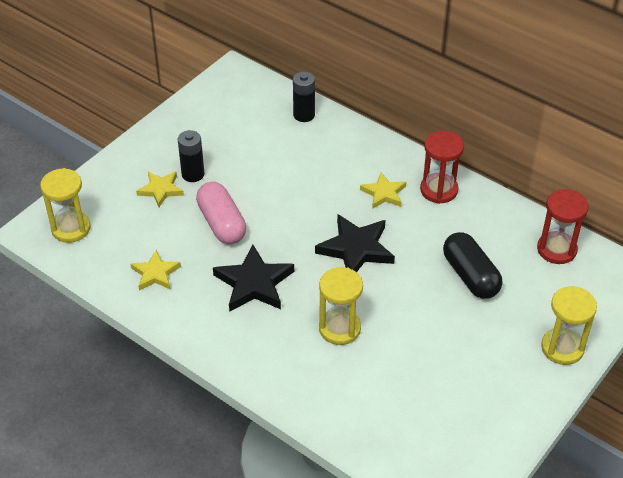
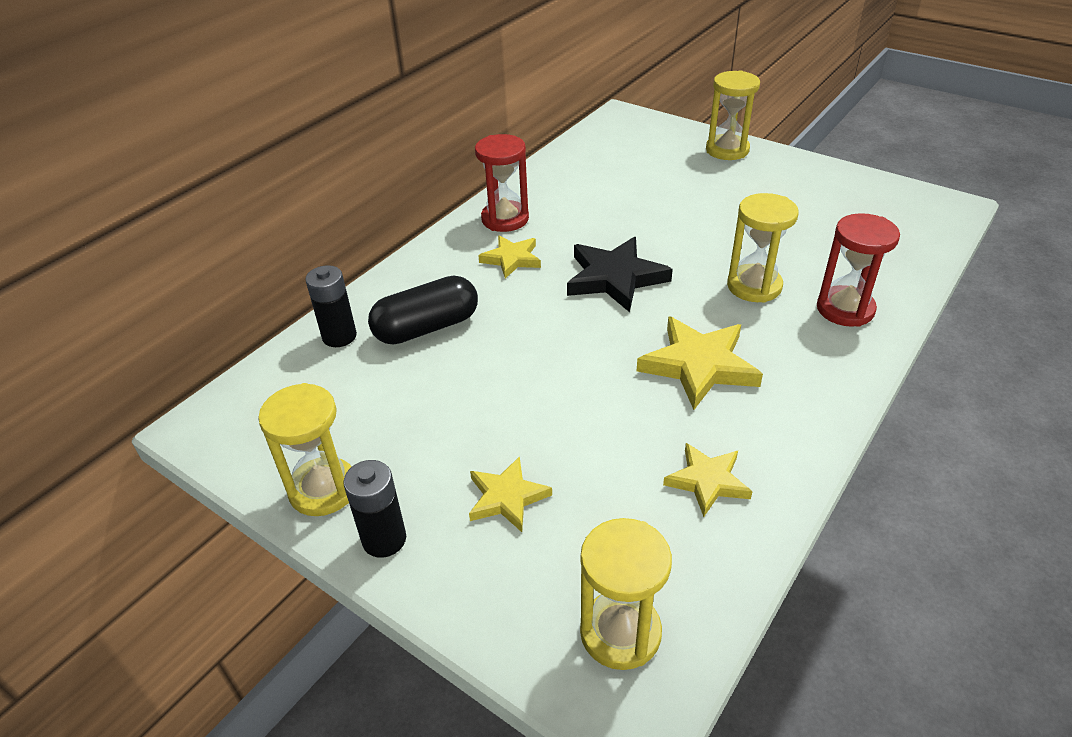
camera: 90 degrees left, 5 degrees down
(180, 121) = (323, 489): none -> yellow hourglass
(193, 174) = (468, 456): black battery -> black battery (384, 539)
(221, 223) = (583, 410): pink capsule -> none
(254, 283) = (698, 365): black star -> yellow star
(470, 276) = (643, 198): black capsule -> black capsule (427, 327)
(556, 249) = (594, 150): red hourglass -> red hourglass (845, 309)

